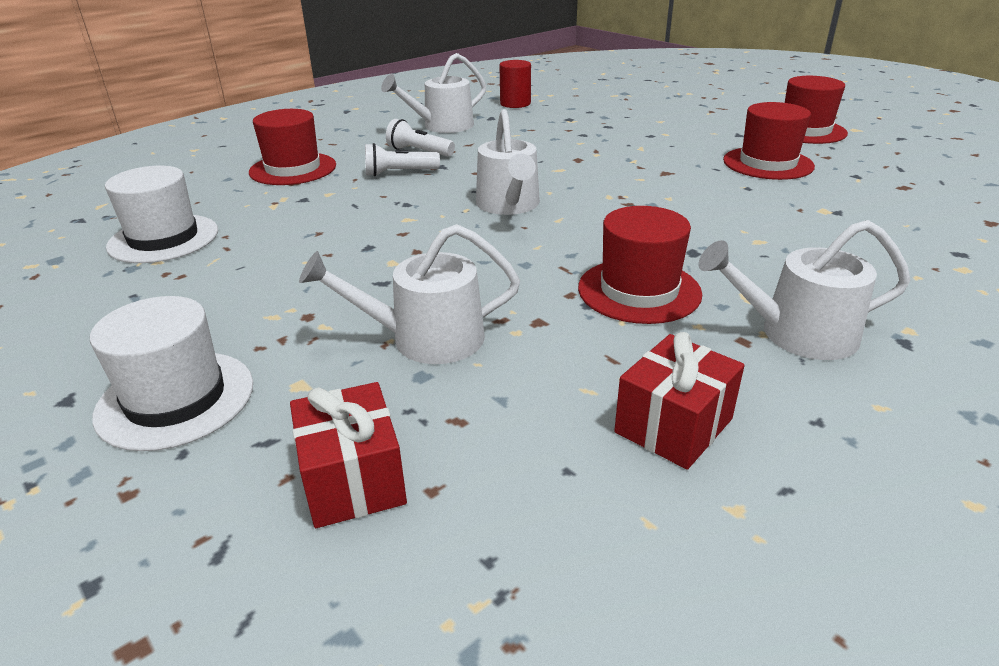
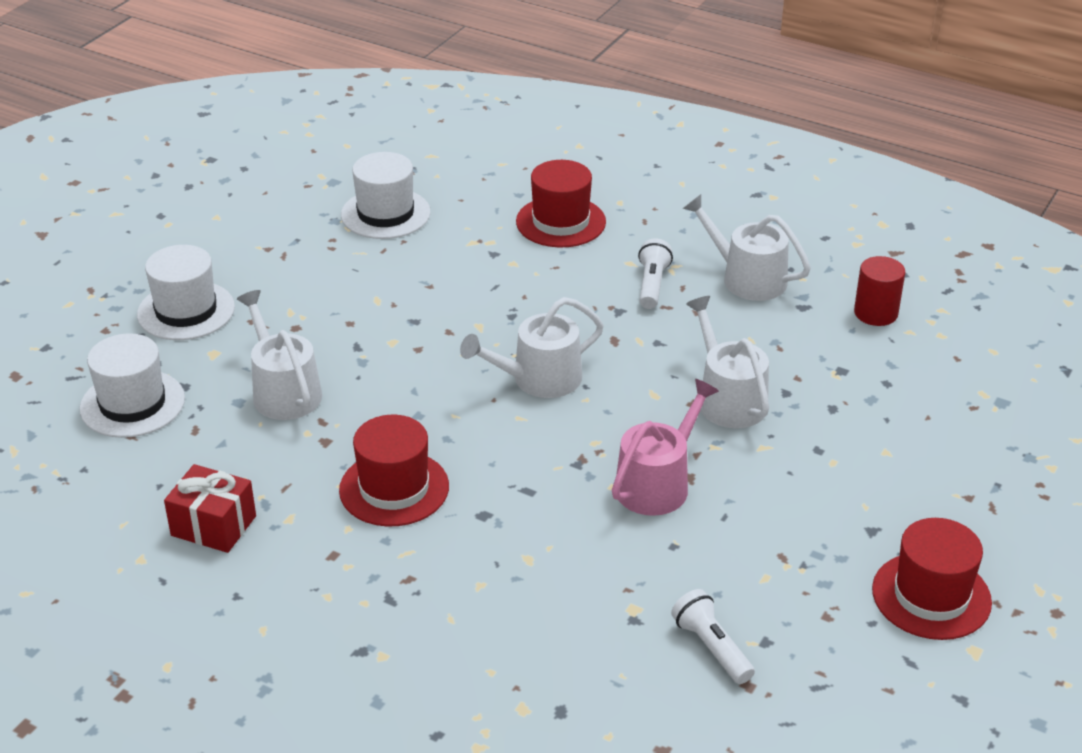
camera: 70 degrees right, 5 degrees up
(352, 479) = (132, 404): red gift -> white hat
(399, 173) = (584, 289): white flashlight -> white flashlight (711, 647)
(671, 183) = (657, 483): none -> pink watering can
(767, 163) = (767, 560): red hat -> none
(797, 334) = (353, 586): white watering can -> white watering can (728, 399)

